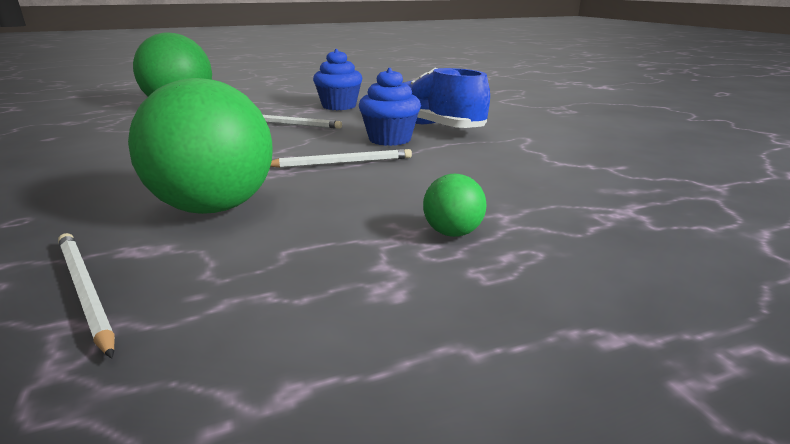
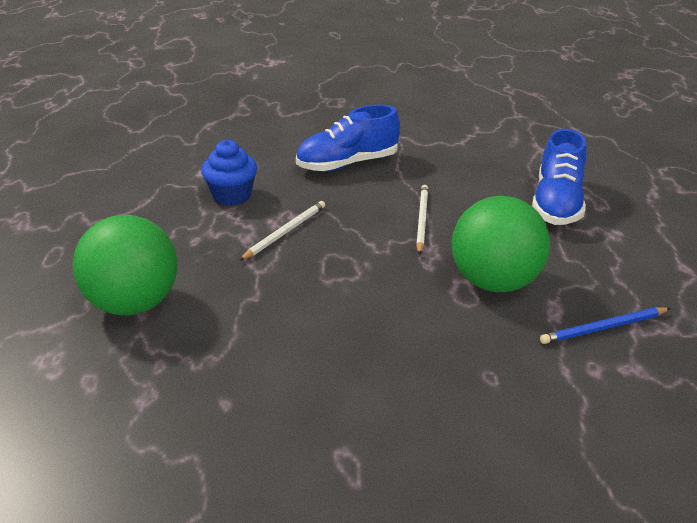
camera: 70 degrees left, 10 degrees up
(85, 291) = (603, 328): white pencil -> blue pencil
(390, 139) = (371, 189): blue cupcake -> none
(452, 233) = (556, 203): green ball -> blue shoe

